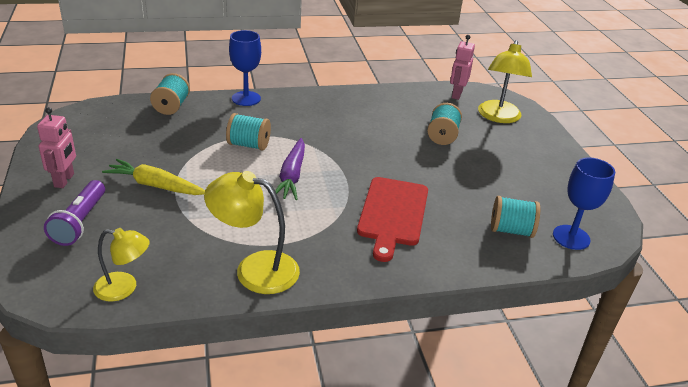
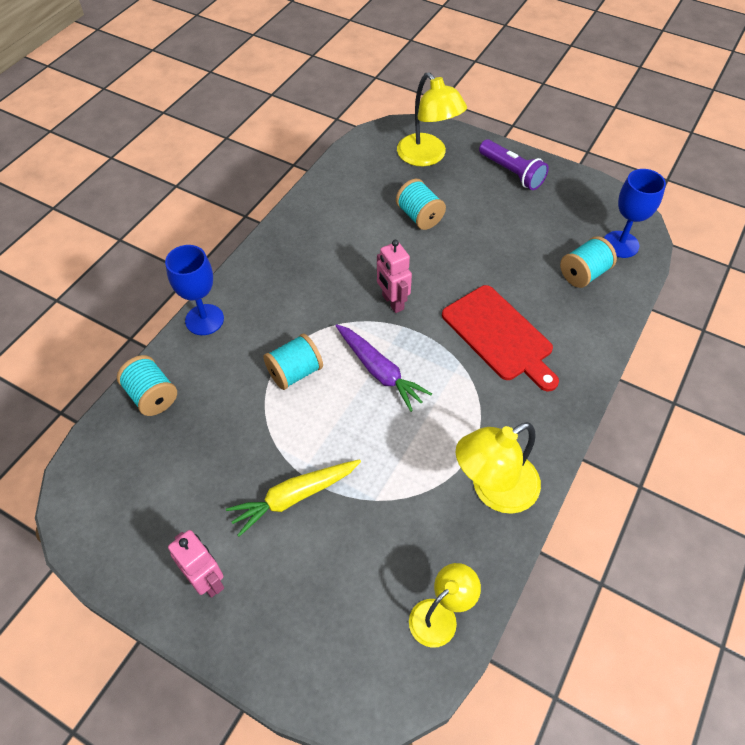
camera: 45 degrees left, 20 degrees up
(80, 222) = (300, 602): purple flashlight -> purple flashlight (511, 173)
(456, 94) = (364, 155): pink robot -> pink robot (392, 302)

